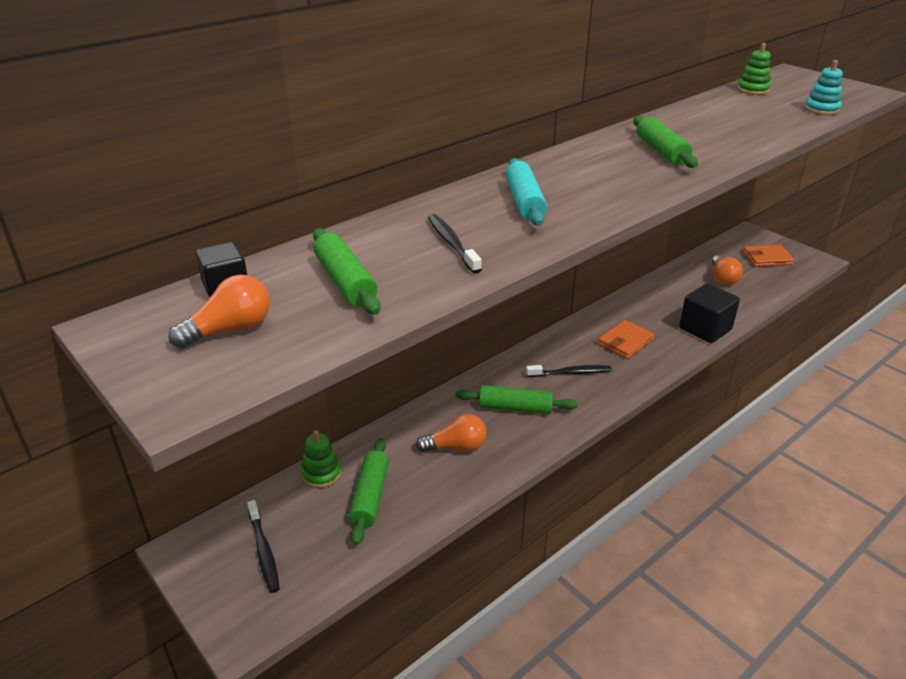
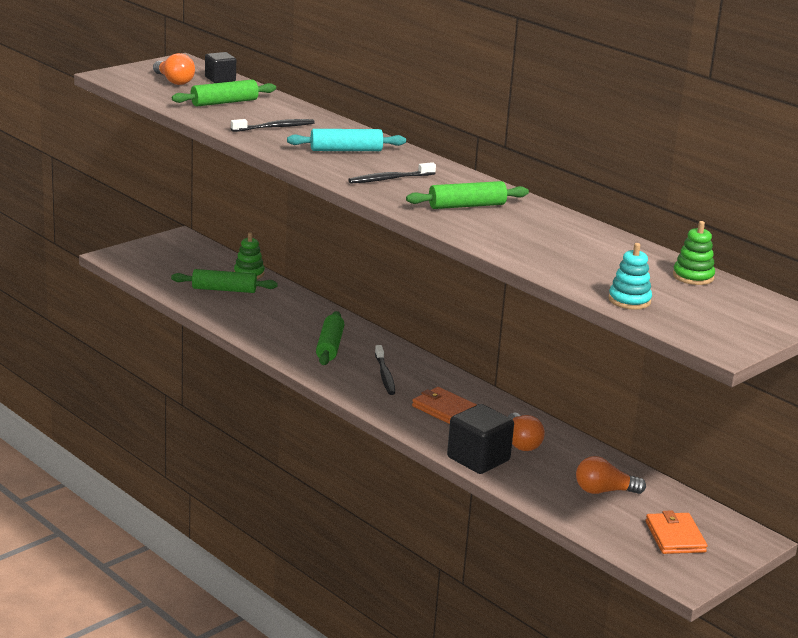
camera: 85 degrees right, 10 degrees down
(264, 551) = (176, 259): black toothbrush -> black toothbrush (390, 179)
(456, 447) = (278, 320): orange light bulb -> orange light bulb (521, 442)

